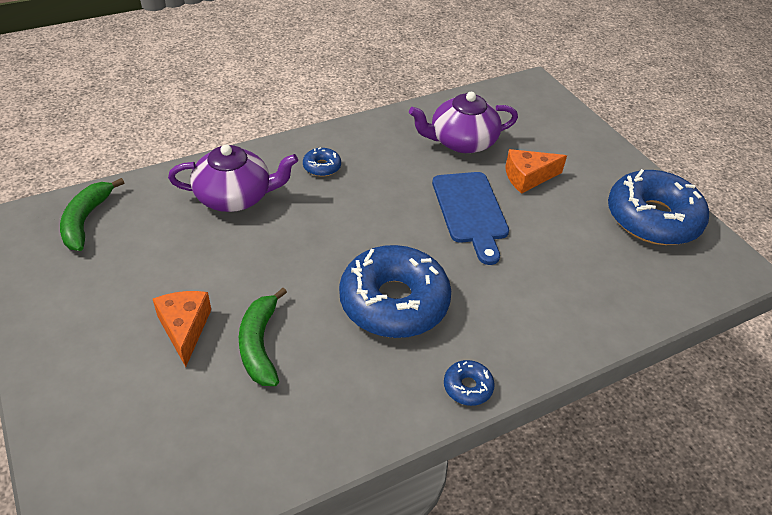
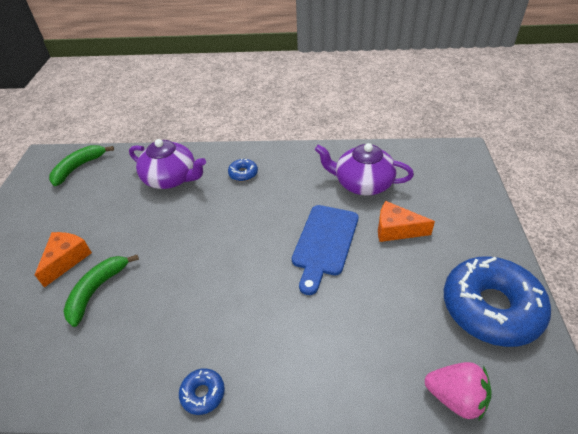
camera: 35 degrees right, 0 degrees up
(394, 302) = (207, 296): blue donut -> none
(674, 298) = (455, 397): none -> pink strawberry

